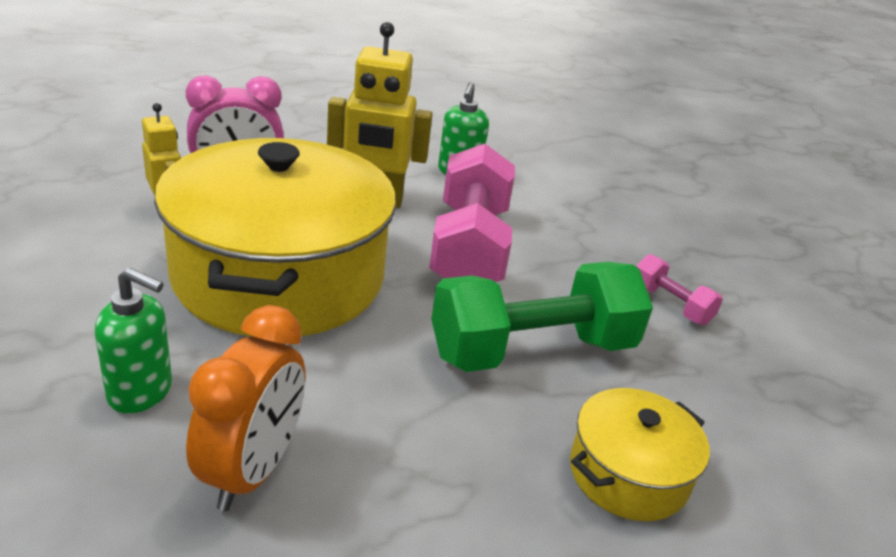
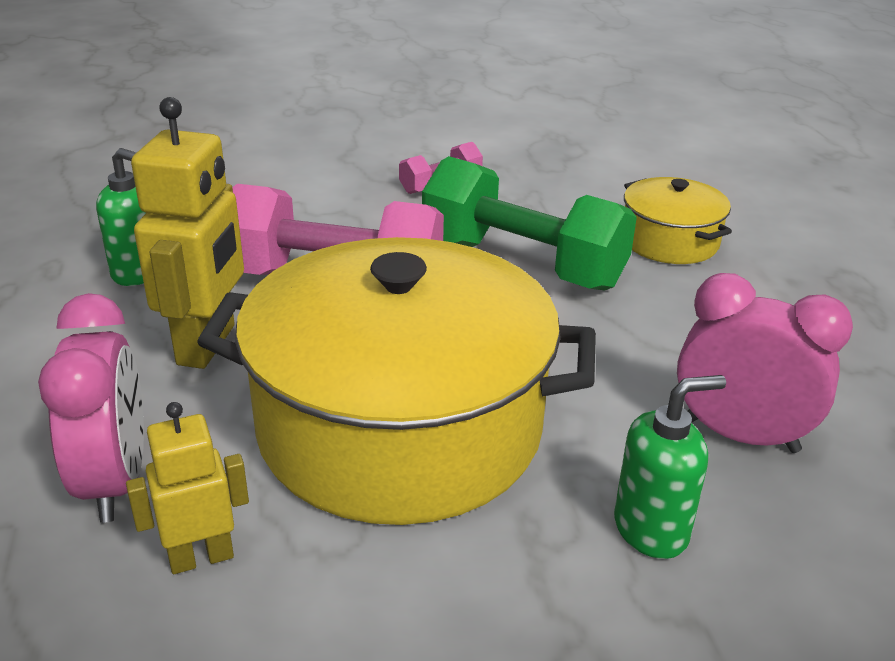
camera: 80 degrees left, 0 degrees up
(141, 392) = (651, 529): green soap dispenser -> green soap dispenser turned 45 degrees clockwise
(252, 471) = (740, 435): orange clock -> pink clock
(532, 350) = (522, 263): green dumbbell -> green dumbbell turned 45 degrees counterclockwise

